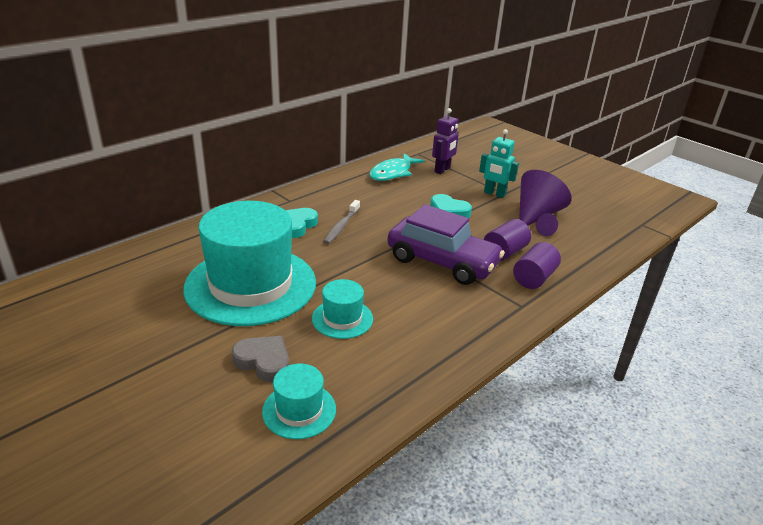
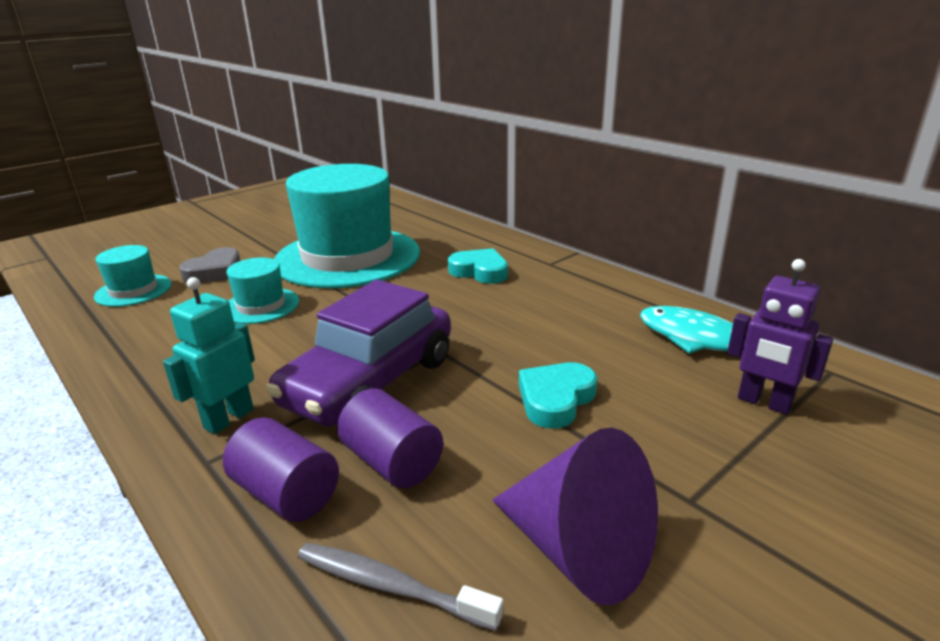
camera: 95 degrees right, 5 degrees down
(341, 226) = (481, 299): grey toothbrush -> grey toothbrush (392, 587)
(494, 194) = (675, 478): turquoise robot -> turquoise robot (228, 418)
(547, 231) = (487, 557): purple cone -> none

